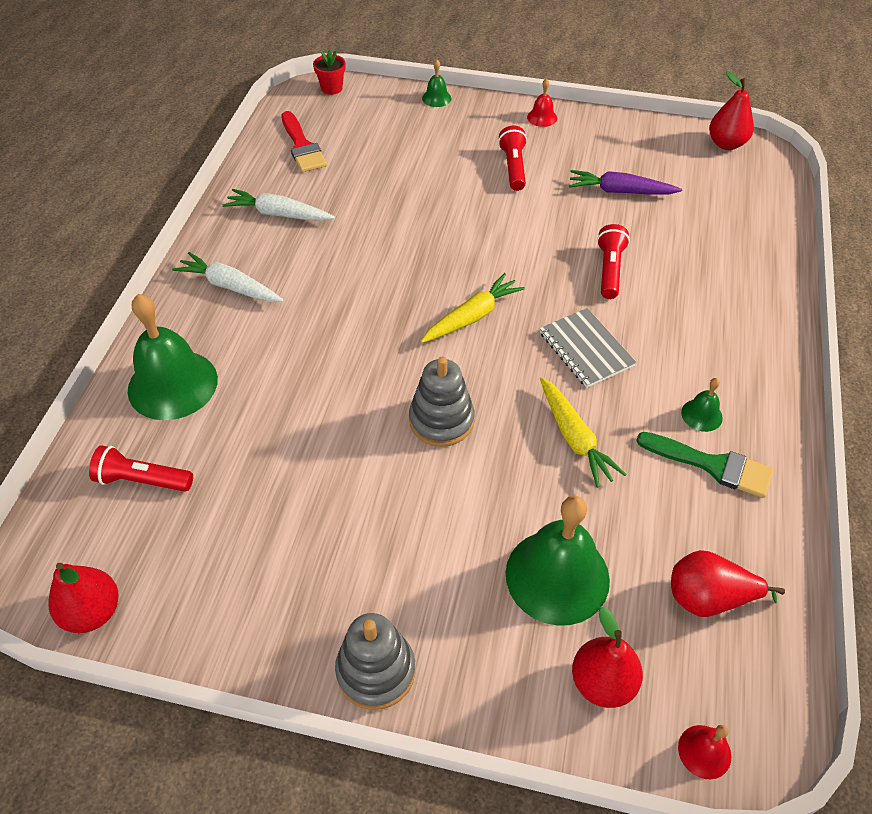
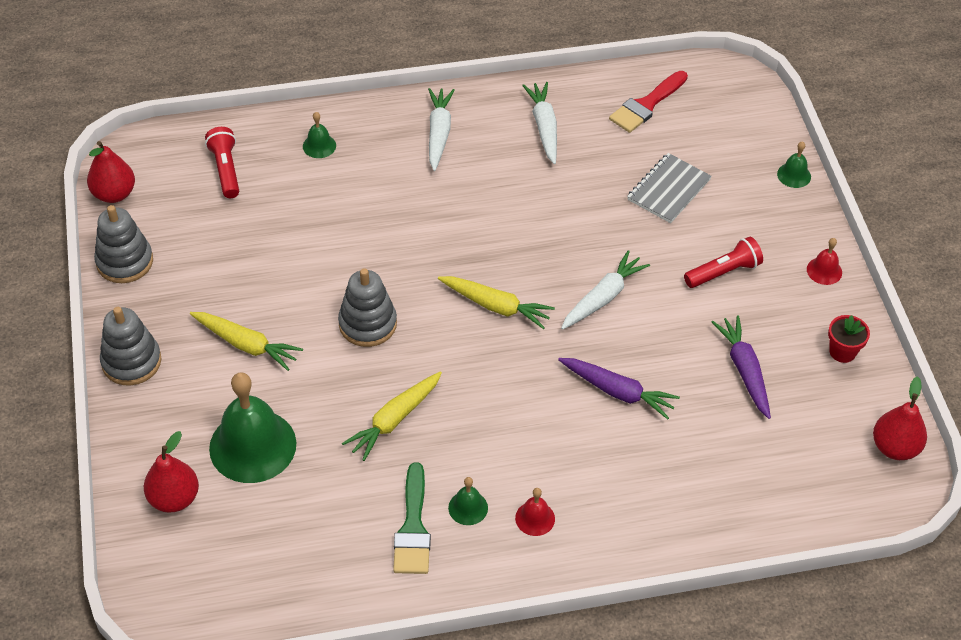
camera: 65 degrees right, 0 degrees up
(172, 384) = (319, 146): green bell -> green bell, size x0.45
(212, 632) = (125, 262): none -> grey stacking toy
(331, 88) = (750, 90): red flower pot -> red flower pot (842, 352)
(412, 539) = (246, 344): none -> yellow carrot
(501, 244) = (603, 297): none -> white carrot
(586, 349) = (501, 401): grey notebook -> grey notebook (668, 190)
(609, 270) = (618, 392): red flashlight -> purple carrot
(704, 751) = (144, 575): red bell -> red bell (535, 518)
(709, 598) = (275, 552): red pear -> none

